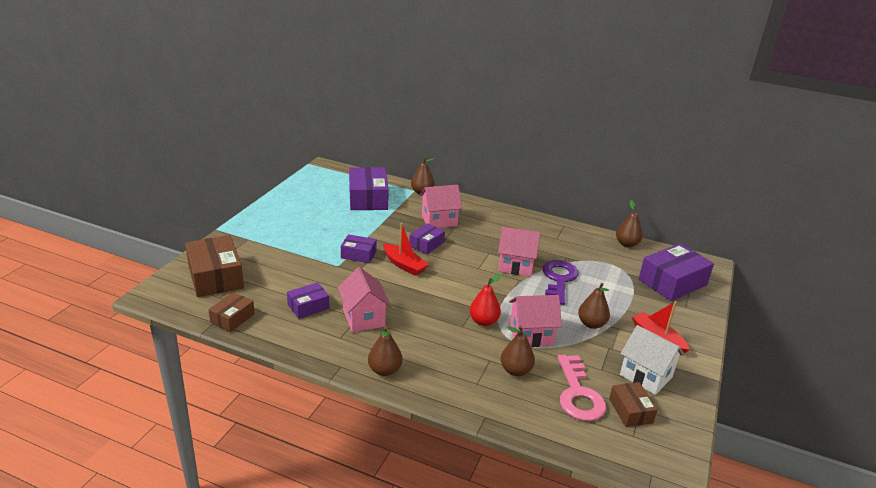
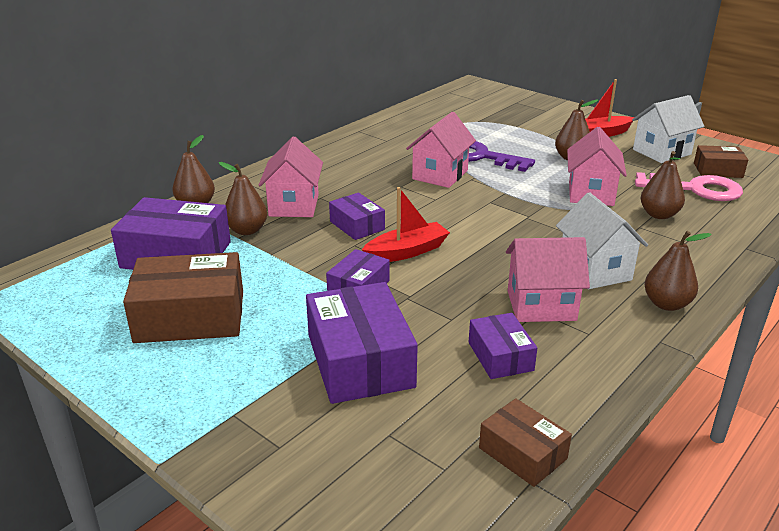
camera: 70 degrees left, 0 degrees up
(215, 276) = (365, 471): brown box -> brown box (190, 316)
(414, 339) = (595, 270): none -> white house
(483, 321) = (560, 216): red pear -> none
(627, 244) = (418, 109): brown pear -> brown pear (247, 230)
(672, 282) = (501, 106): purple box -> purple box (360, 361)

